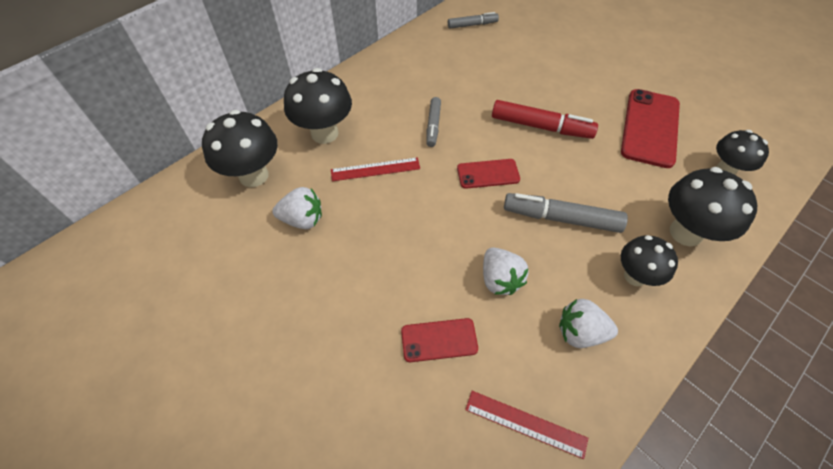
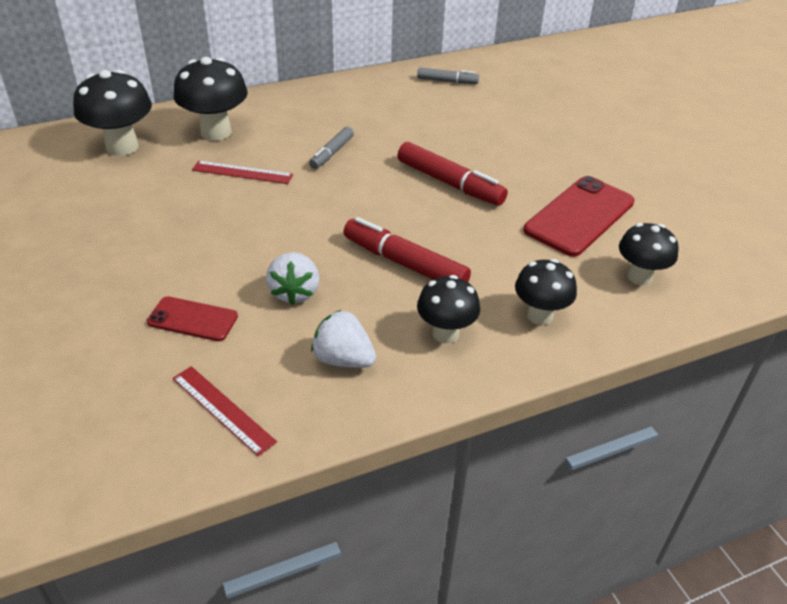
camera: 20 degrees right, 15 degrees down
(302, 219) = (140, 191): white strawberry -> none
(488, 174) = (356, 206): red phone -> none
(561, 218) = (404, 263): grey marker -> red marker
(685, 232) = (540, 316): black mushroom -> black mushroom, size x0.66

